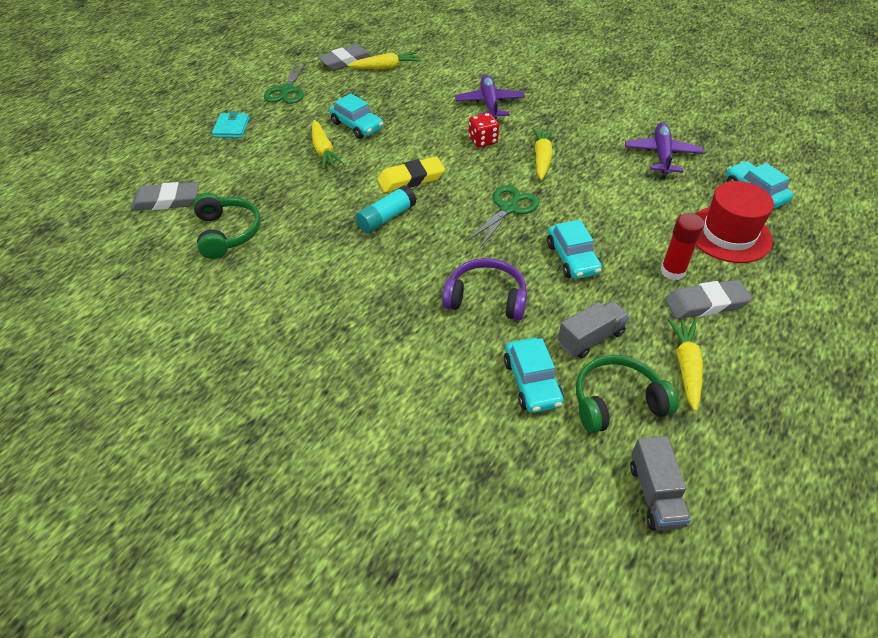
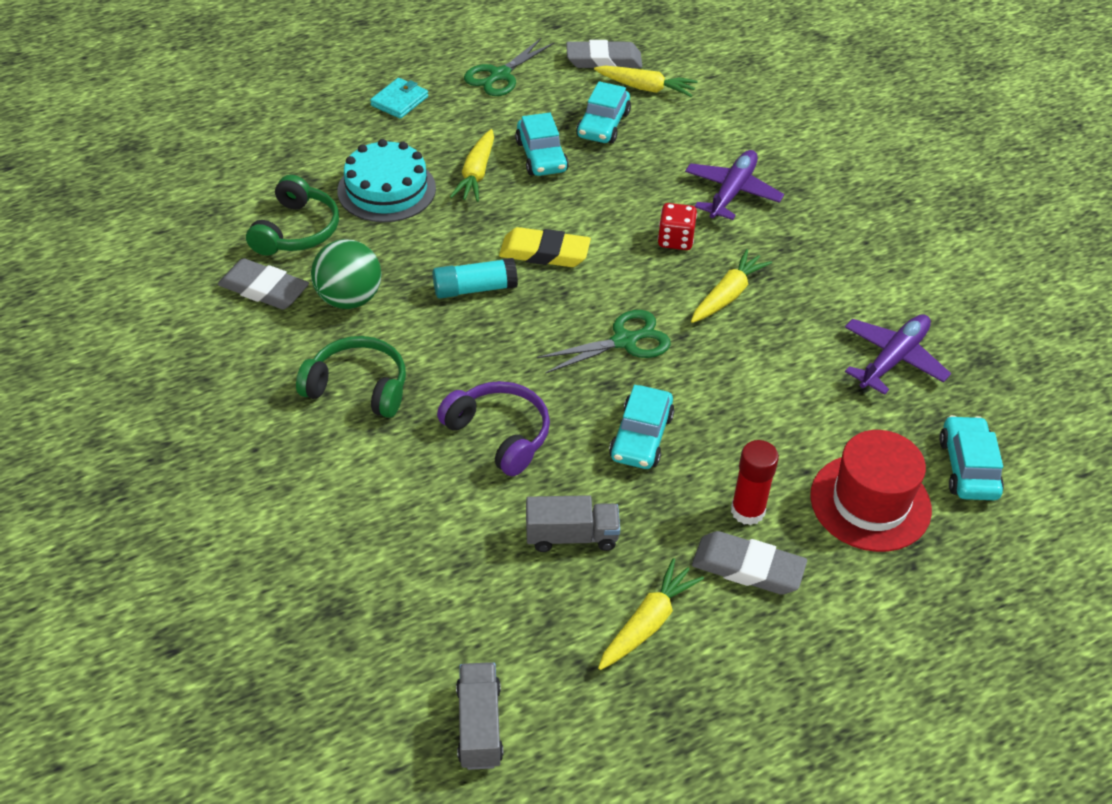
camera: 30 degrees right, 0 degrees up
(167, 201) = (266, 165): grey eraser -> grey eraser (264, 289)
(270, 183) = (386, 189): none -> turquoise cake
(305, 260) = (349, 299): none -> green ball
(532, 382) = (463, 548): turquoise car -> turquoise car (603, 125)
(617, 402) = (532, 617): green headphones -> green headphones (358, 387)
(655, 494) = (479, 725): grey truck -> grey truck turned 150 degrees clockwise

